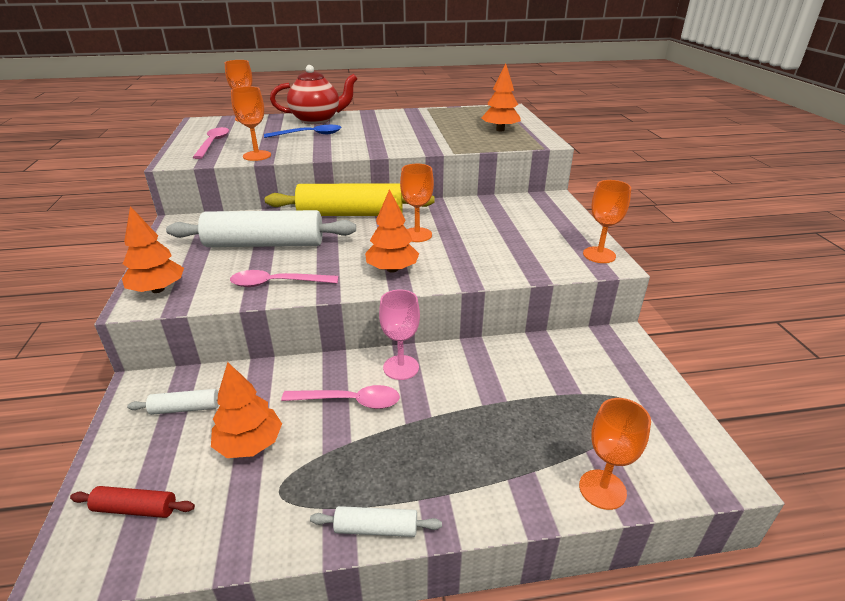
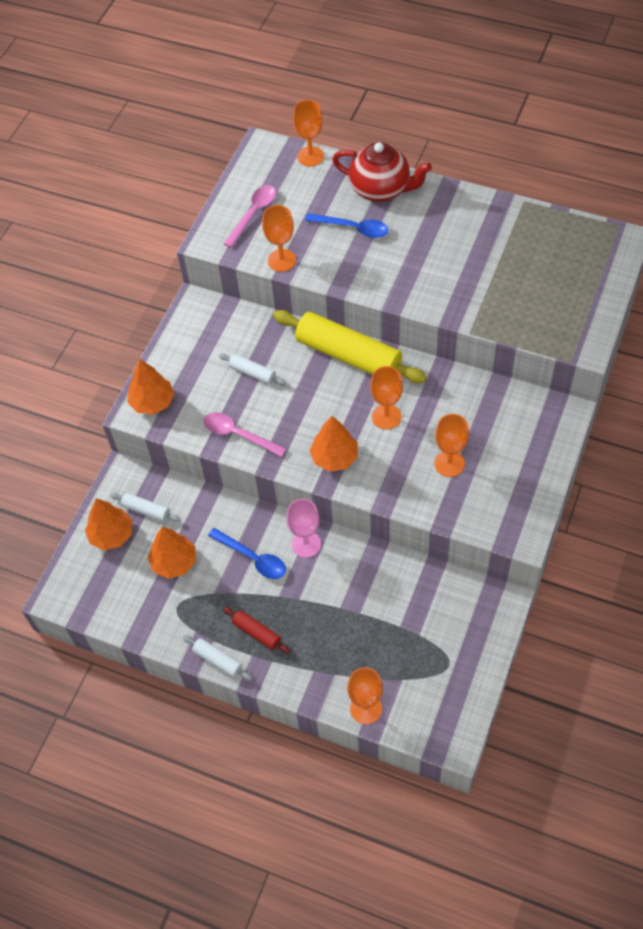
camera: 35 degrees right, 25 degrees up
(135, 509) = (96, 577): red rolling pin -> red rolling pin (256, 632)
(265, 244) = (252, 373): white rolling pin -> white rolling pin, size x0.45
(350, 401) = (253, 558): pink spoon -> blue spoon
(500, 130) = (561, 297): orange tree -> orange tree (111, 534)
(599, 255) = (523, 521): orange goblet -> orange goblet (449, 463)

